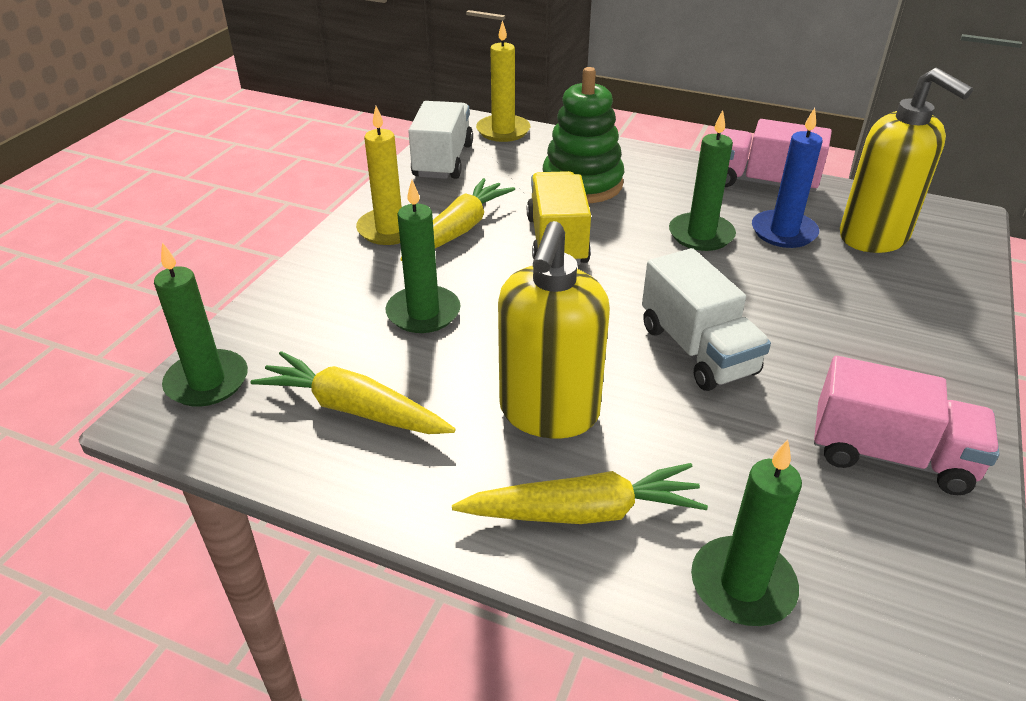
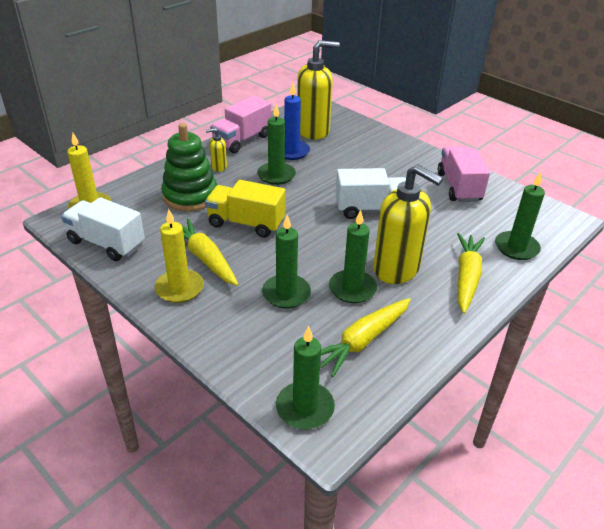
camera: 70 degrees left, 0 degrees up
(469, 373) = (352, 288): none -> green candle
(671, 184) = (219, 167): none -> yellow soap dispenser
(890, 455) = (459, 187): pink truck -> pink truck turned 45 degrees counterclockwise

